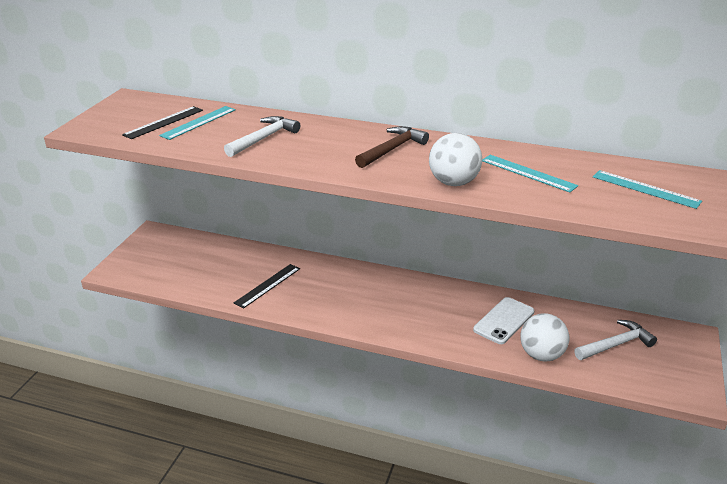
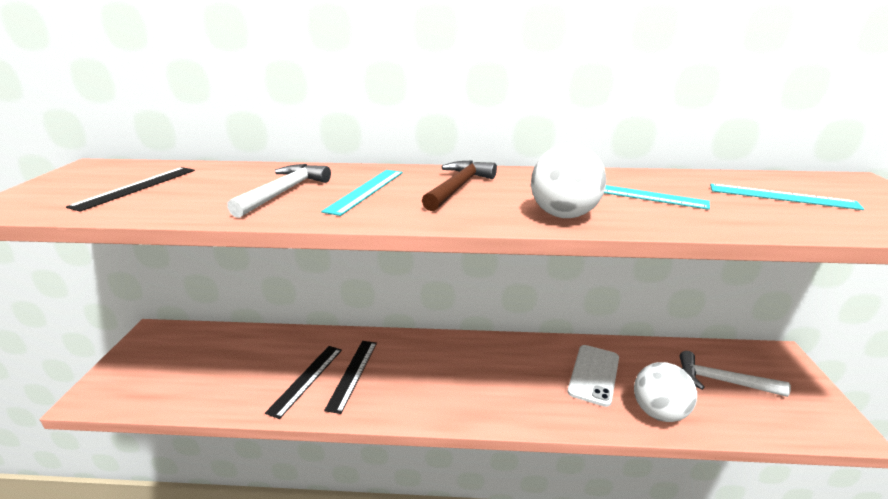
camera: 15 degrees left, 5 degrees down
(198, 122) = (189, 183): turquoise ruler -> turquoise ruler (366, 190)
(304, 288) = (353, 374): none -> black ruler
(616, 344) = (722, 381): white hammer -> white hammer turned 120 degrees counterclockwise

